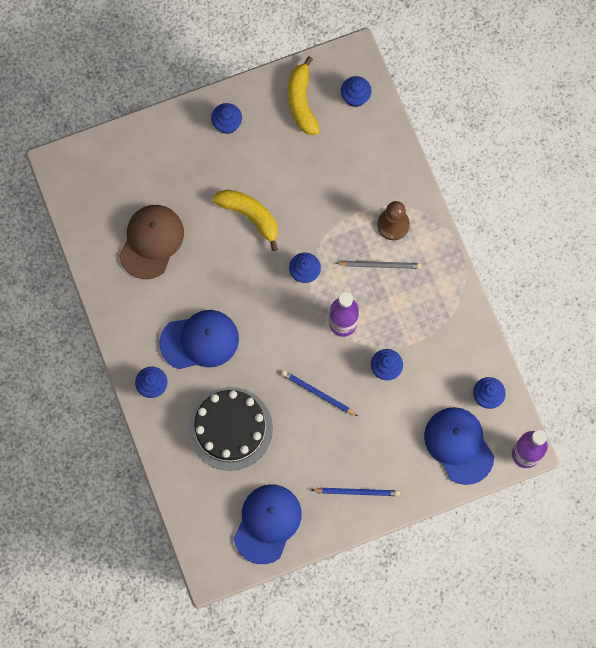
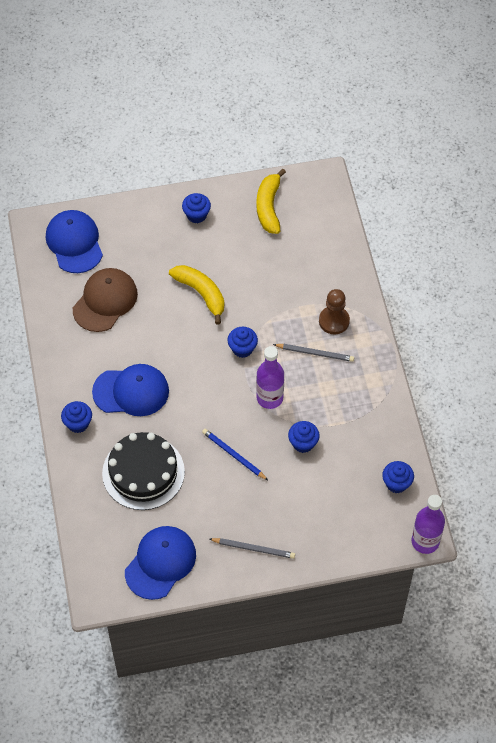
camera: 10 degrees right, 15 degrees down
(355, 97) = (319, 210): blue cupcake -> none
(357, 492) = (253, 548): blue pencil -> grey pencil
(459, 445) = (361, 523): blue cap -> blue cap (74, 243)

